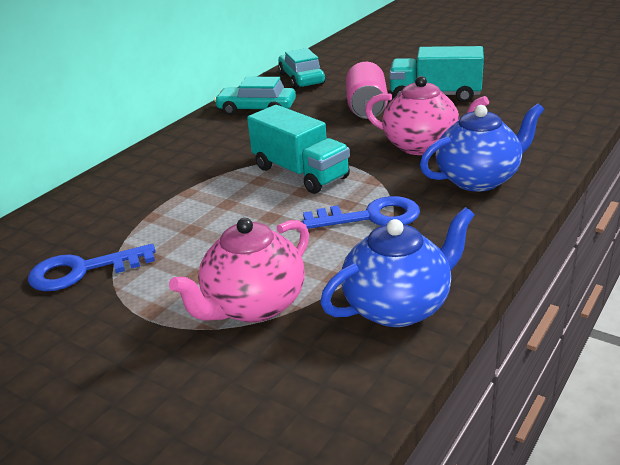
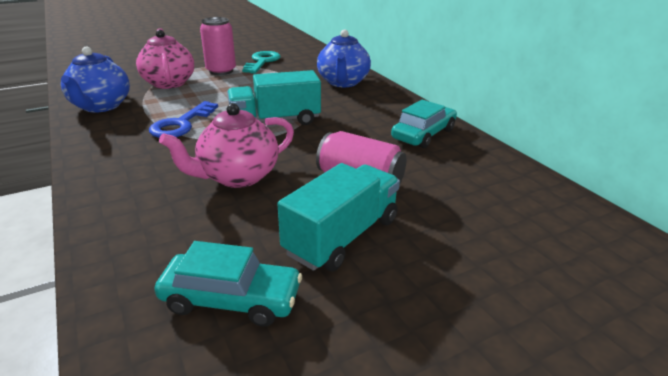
camera: 115 degrees right, 0 degrees up
(82, 271) = (262, 62): blue key -> turquoise key
(159, 286) = (221, 71): none -> pink can
(301, 79) = (492, 174): turquoise car -> turquoise car (231, 299)
(478, 179) = (146, 176): blue teapot -> blue teapot (343, 82)

